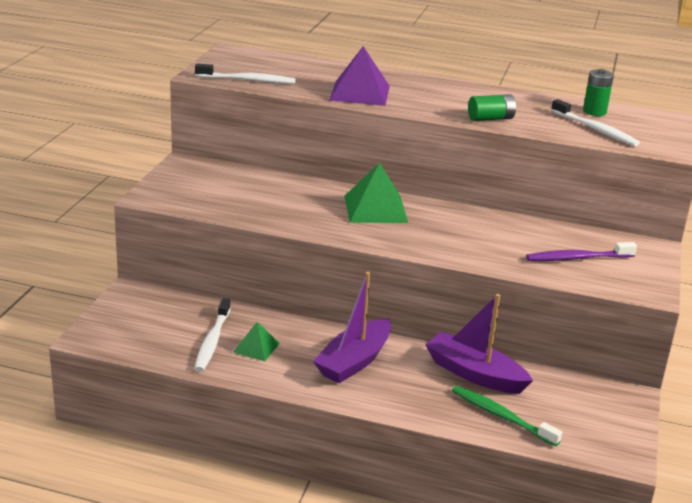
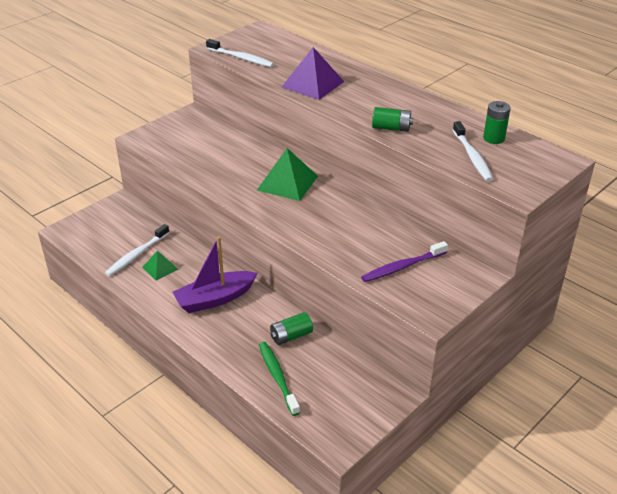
camera: 30 degrees right, 10 degrees up
(474, 374) = (291, 336): purple boat -> green battery
(577, 258) = (402, 267): purple toothbrush -> purple toothbrush turned 45 degrees counterclockwise

